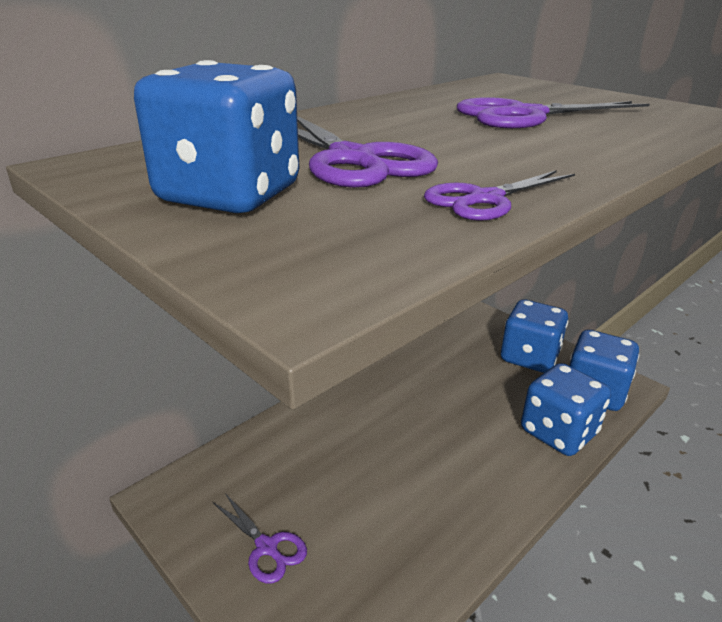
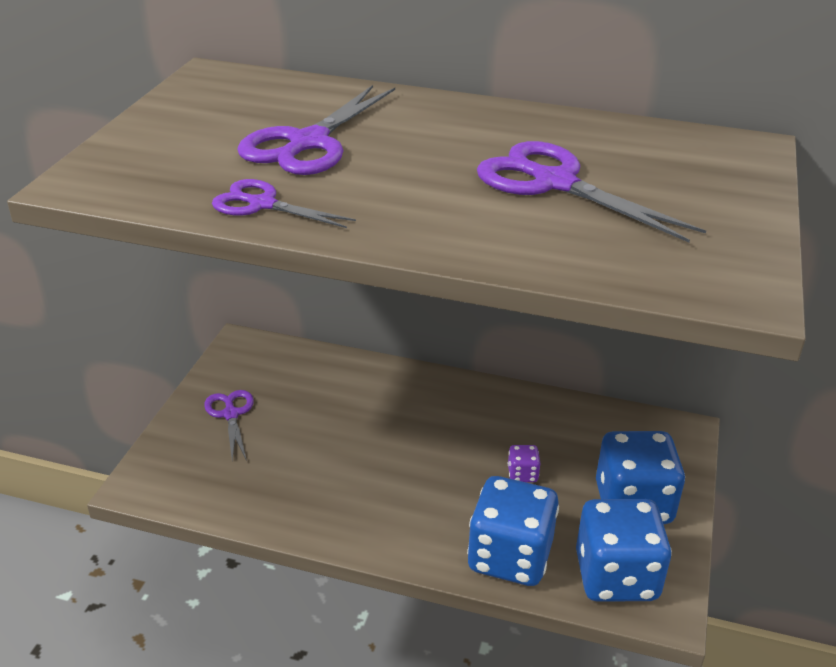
camera: 60 degrees right, 5 degrees up
(229, 195) = (195, 127): blue dice -> none
(267, 547) = (231, 414): purple scissors -> purple scissors turned 150 degrees clockwise
(475, 391) = (522, 474): none -> purple dice

